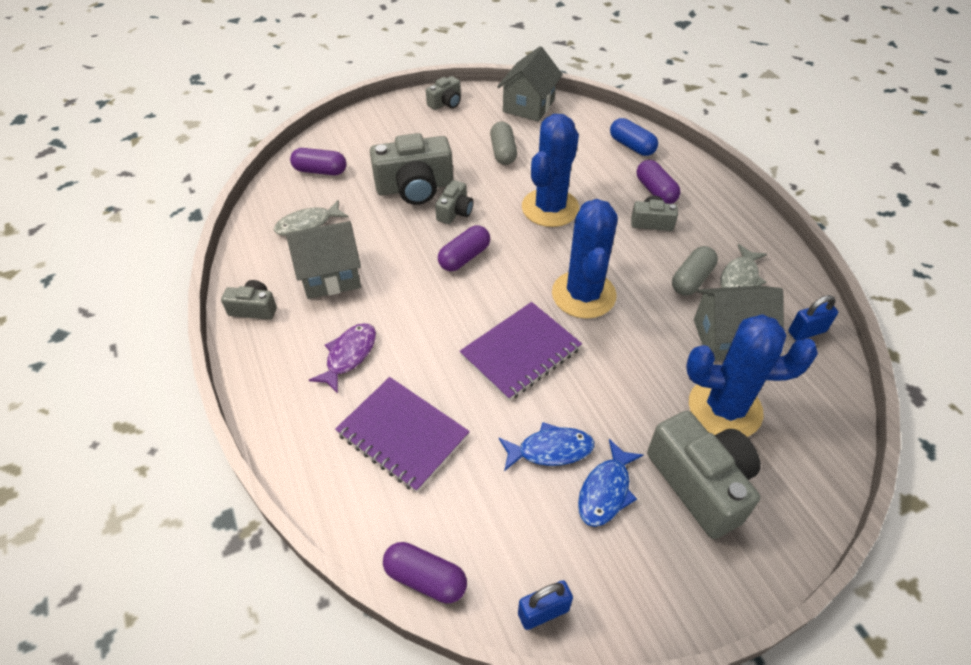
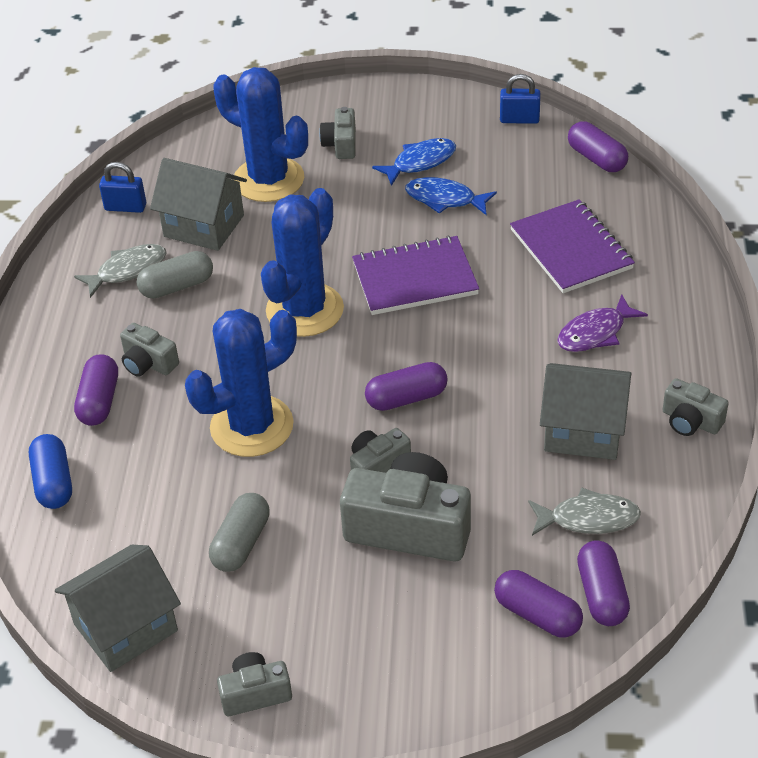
camera: 150 degrees left, 5 degrees down
(287, 190) = (602, 594): none -> purple capsule
(701, 483) = (341, 144): grey camera -> grey camera, size x0.52

